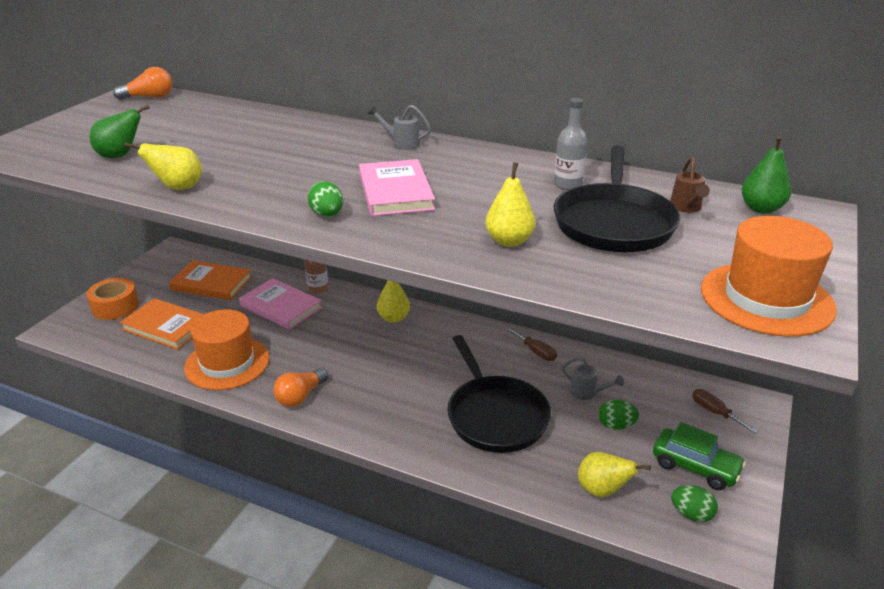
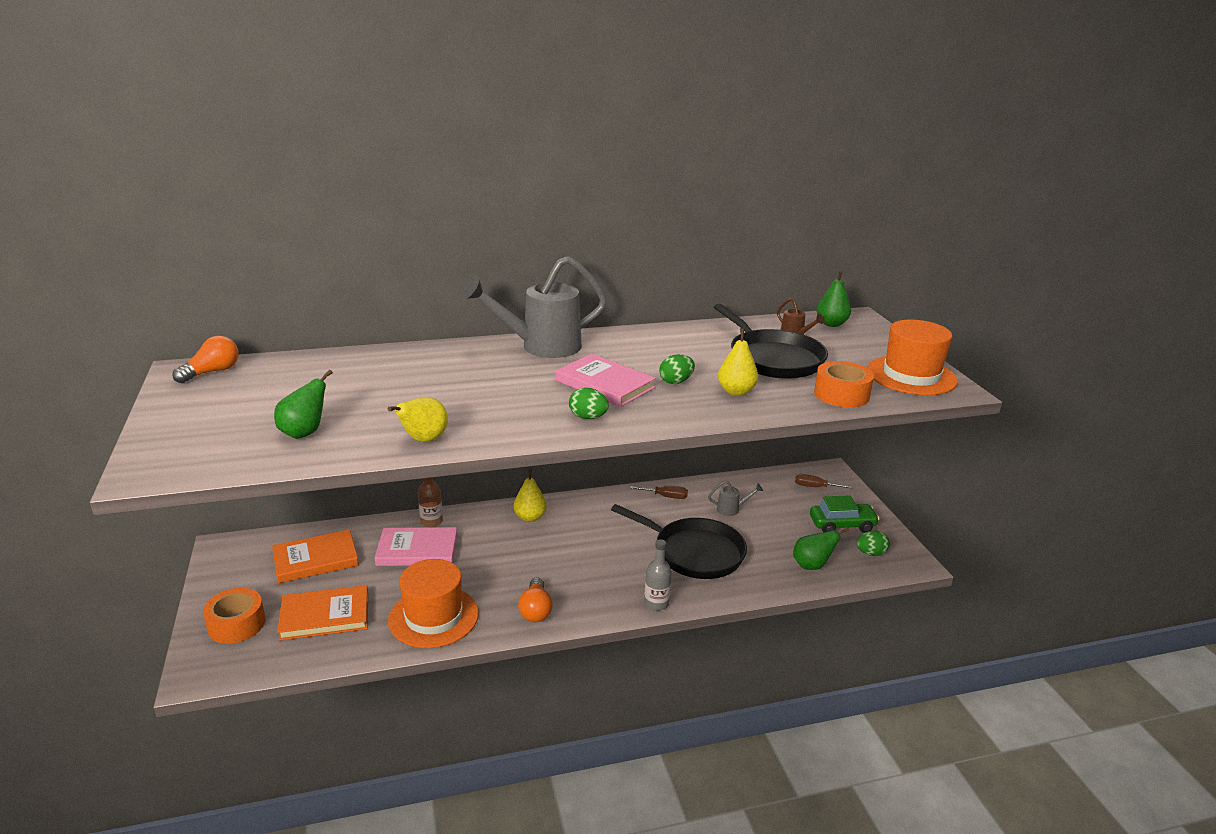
camera: 40 degrees left, 5 degrees down
(401, 143) = (541, 347): grey watering can -> grey watering can, size x2.34
(568, 184) = (706, 342): grey bottle -> grey bottle (656, 603)
(602, 490) = (812, 565): yellow pear -> green pear
(616, 425) = (772, 522): green egg -> green egg (676, 381)
(627, 286) = (841, 394): none -> orange tape

